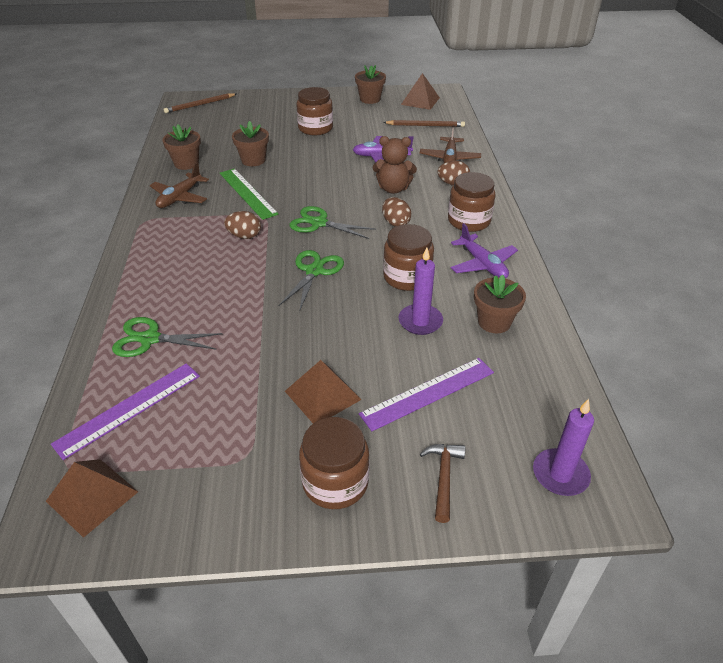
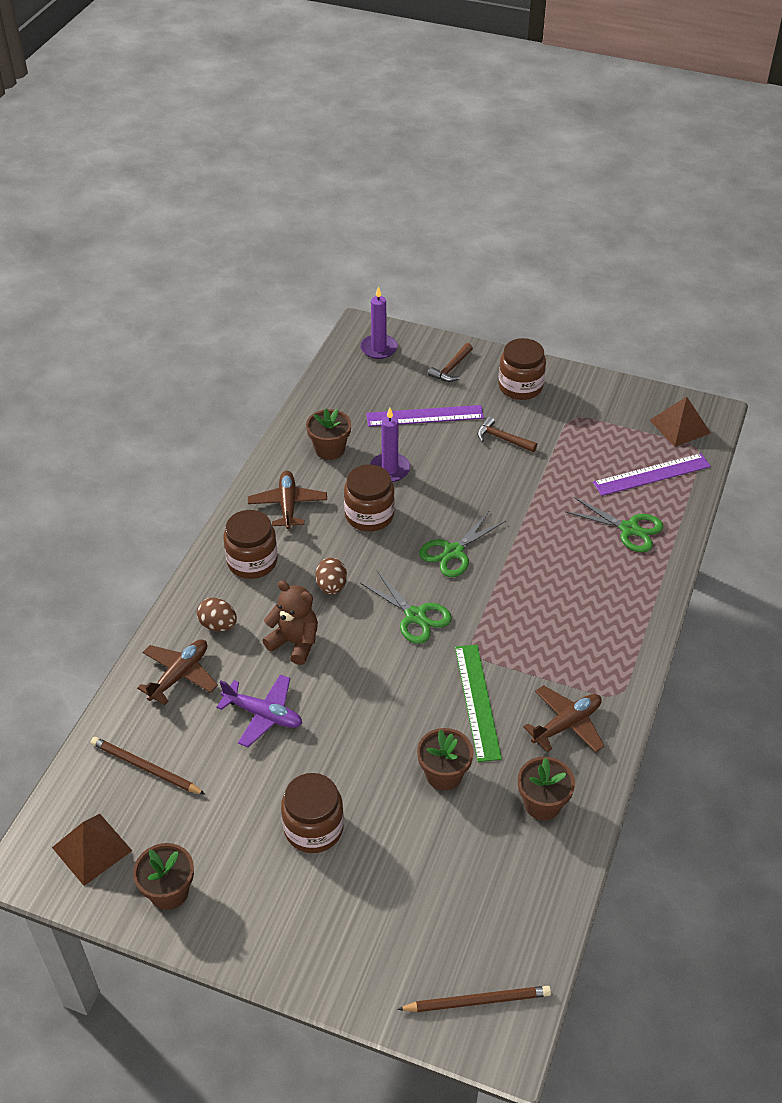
camera: 155 degrees left, 5 degrees up
(244, 236) = (506, 625): brown egg -> none
(322, 395) = (502, 439): brown pyramid -> brown hammer
(482, 264) = (288, 505): purple plane -> brown plane

